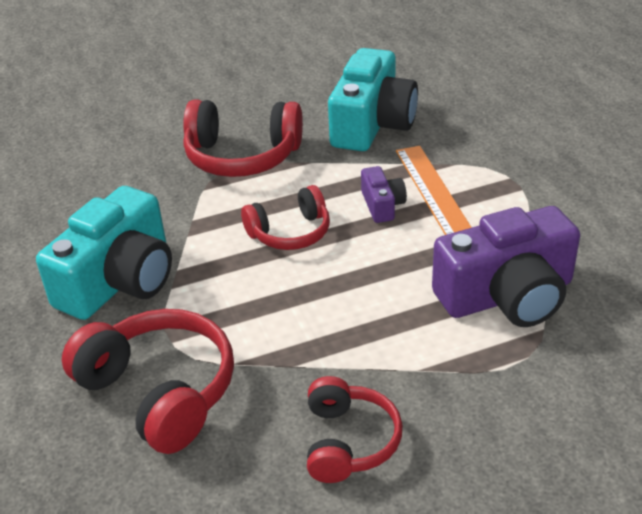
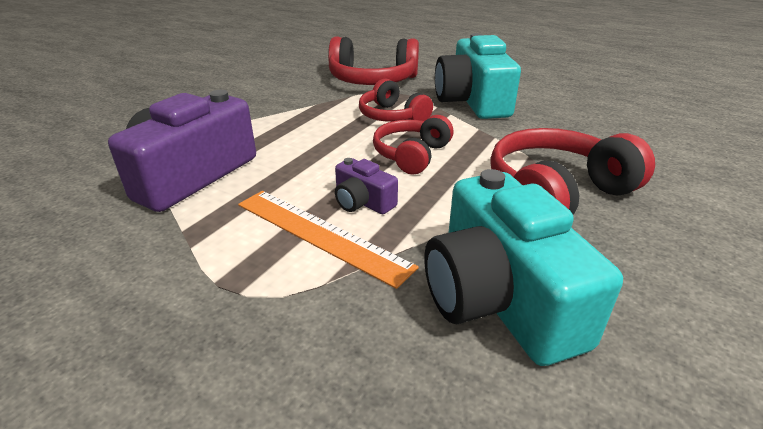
camera: 140 degrees right, 5 degrees down
(348, 441) = (256, 93): red headphones -> red headphones (392, 116)

